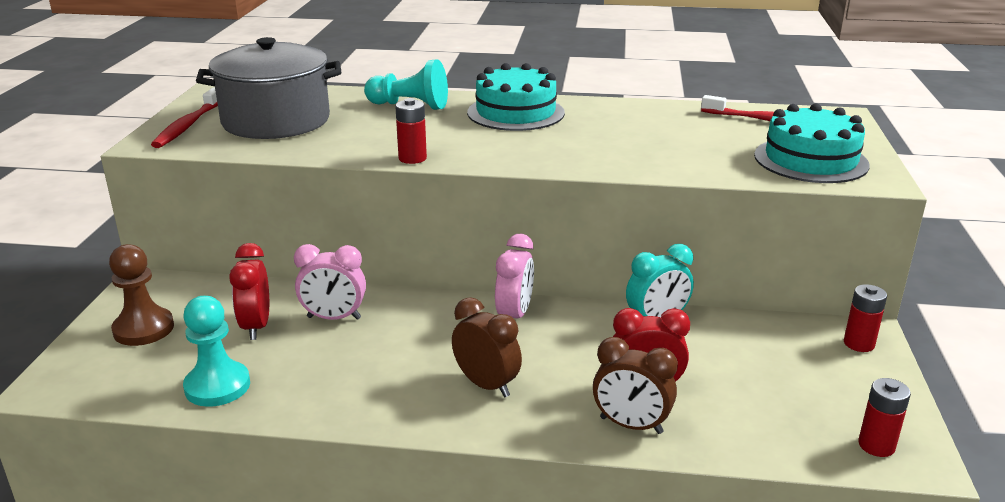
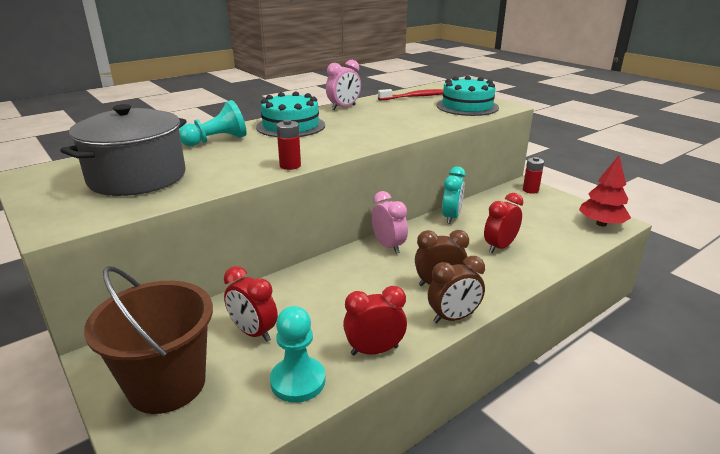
camera: 45 degrees left, 0 degrees up
(143, 329) = (167, 384): brown pawn -> brown bucket
(188, 125) = (63, 204): red toothbrush -> none
(312, 403) = (374, 350): none -> red clock
(334, 318) = (295, 299): pink clock -> pink clock (344, 107)
(631, 425) = (524, 265): brown clock -> brown clock (453, 318)
(876, 445) = (601, 224): red battery -> red tree

